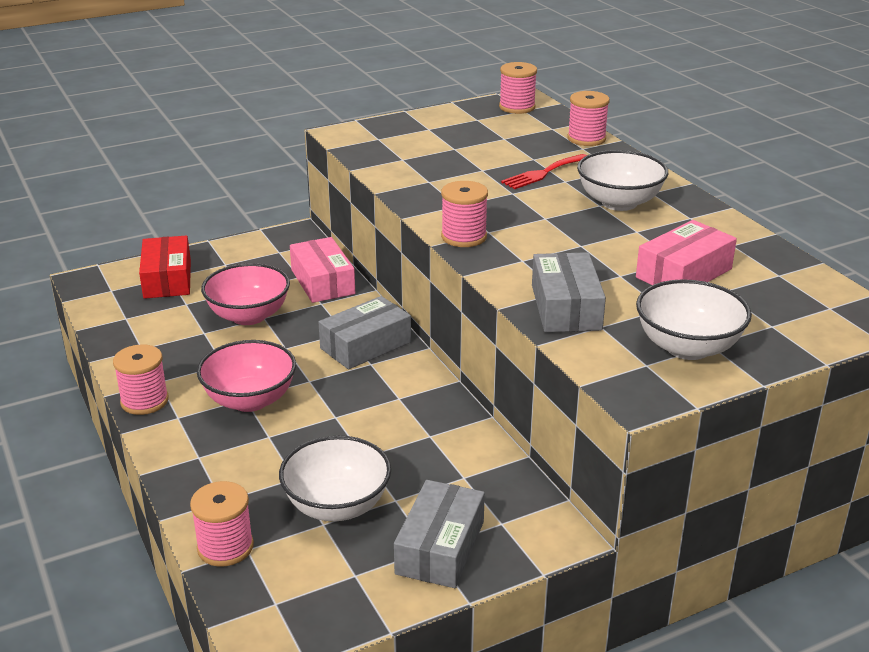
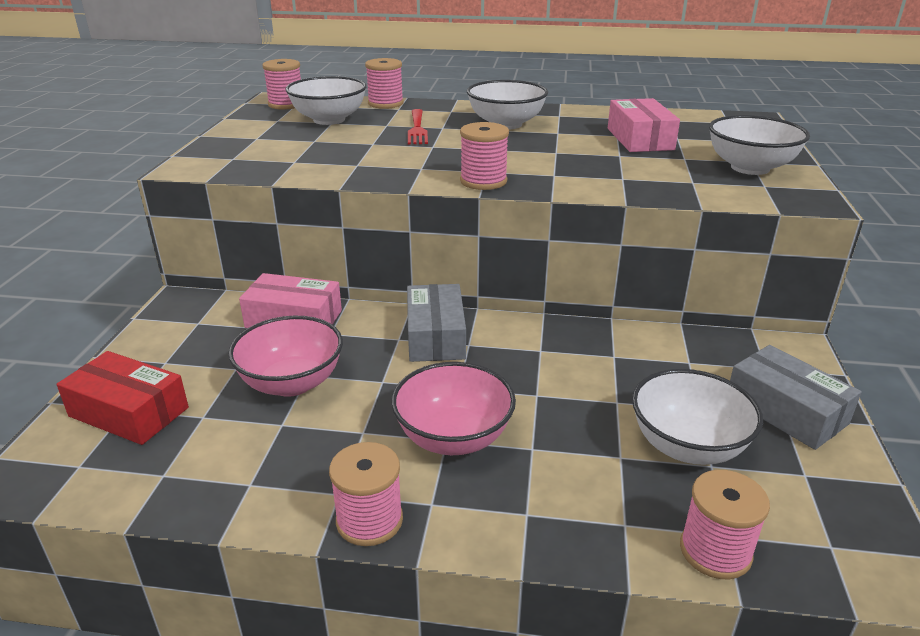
camera: 55 degrees left, 0 degrees up
(508, 135) = (329, 120): none -> white bowl
(565, 307) = (651, 183): grey box -> none

